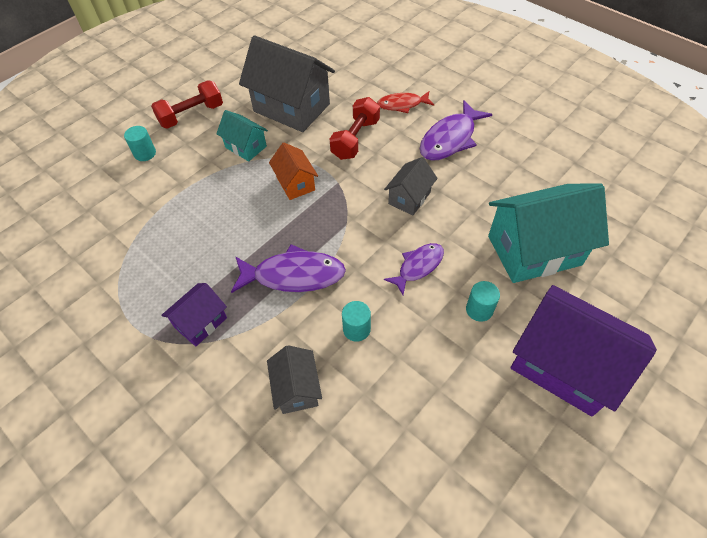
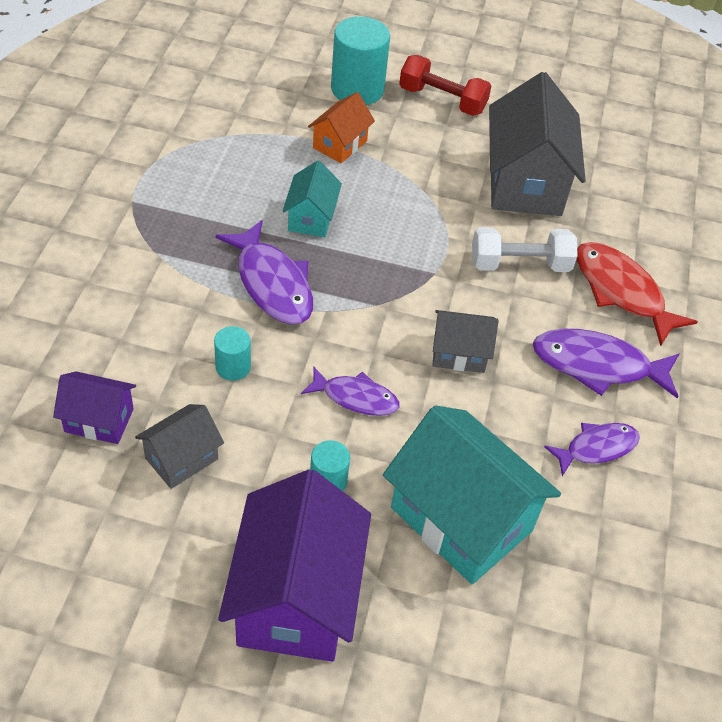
camera: 55 degrees right, 5 degrees down
(145, 153) = (357, 89): turquoise cylinder -> turquoise cylinder, size x1.93
(200, 322) = (169, 231): purple house -> purple house (99, 420)
(246, 147) = (429, 167): turquoise house -> turquoise house (311, 218)
(295, 183) = (405, 234): orange house -> orange house (340, 144)
(297, 389) = (133, 341): grey house -> grey house (181, 458)
(355, 139) = (519, 264): red dumbbell -> white dumbbell
(402, 105) = (622, 292): red fish -> red fish, size x1.59
(508, 166) = (596, 448): none -> purple fish

